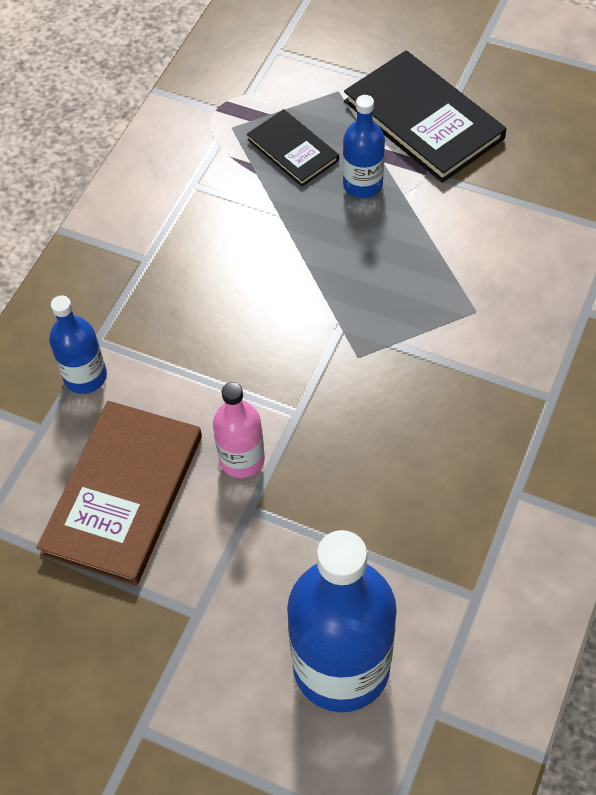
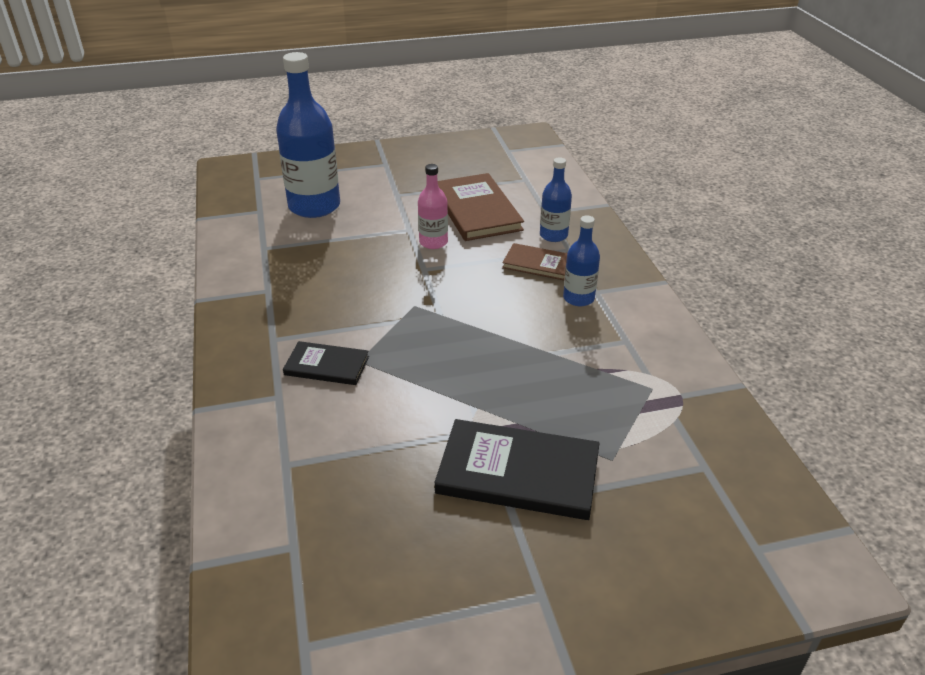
camera: 140 degrees right, 20 degrees down
(158, 338) = (538, 264): none -> brown book
(293, 150) = (590, 395): black book -> black book (327, 366)
(363, 184) = (513, 398): blue bottle -> blue bottle (578, 298)

